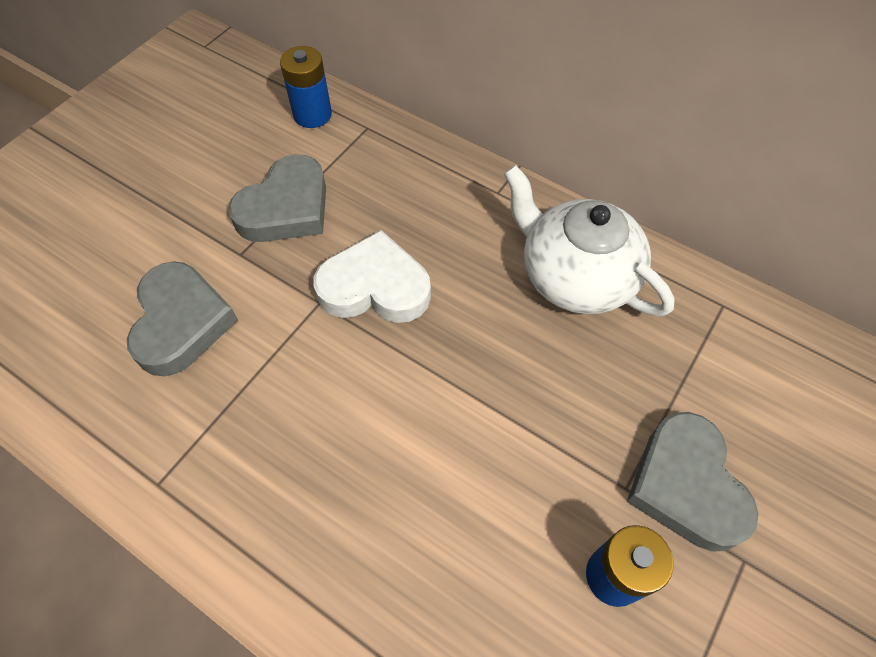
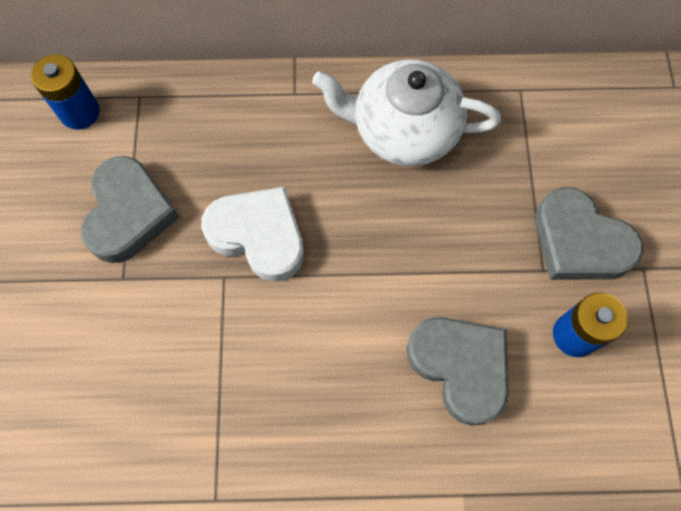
camera: 35 degrees left, 10 degrees up
(181, 322) = (123, 367): grey heart -> grey heart (460, 367)
(375, 287) = (258, 235): white heart -> white heart turned 60 degrees clockwise

